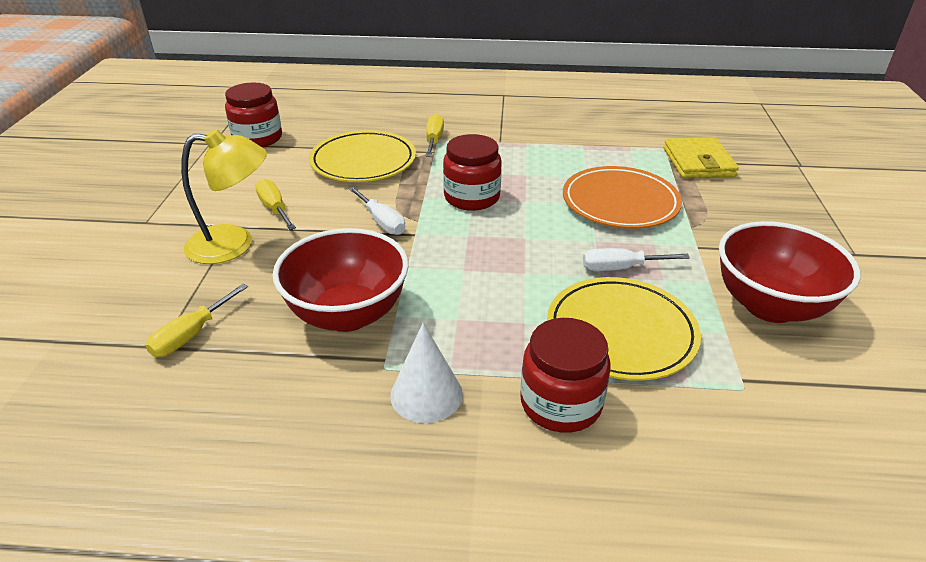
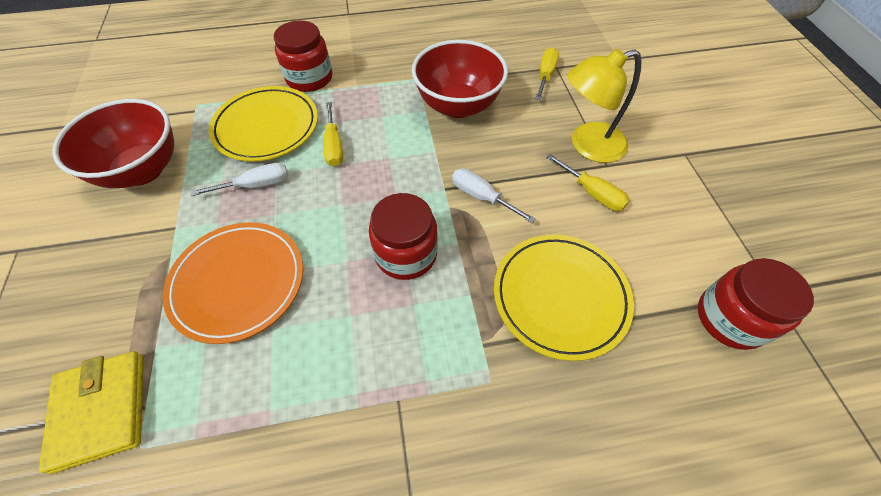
camera: 165 degrees right, 20 degrees up
(426, 394) = (386, 70): white cone -> none
(434, 140) = (495, 378): yellow screwdriver -> yellow screwdriver (334, 146)

